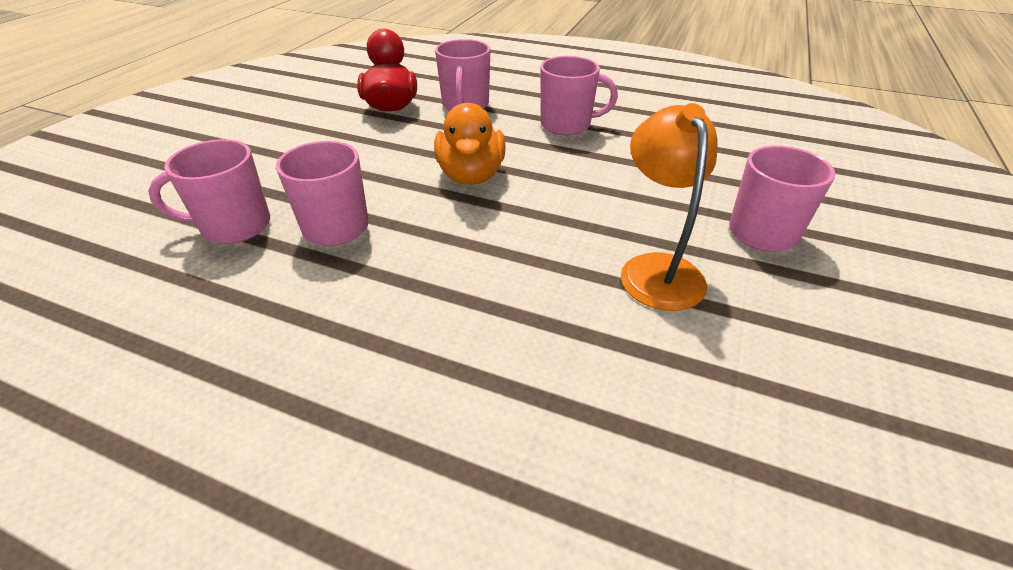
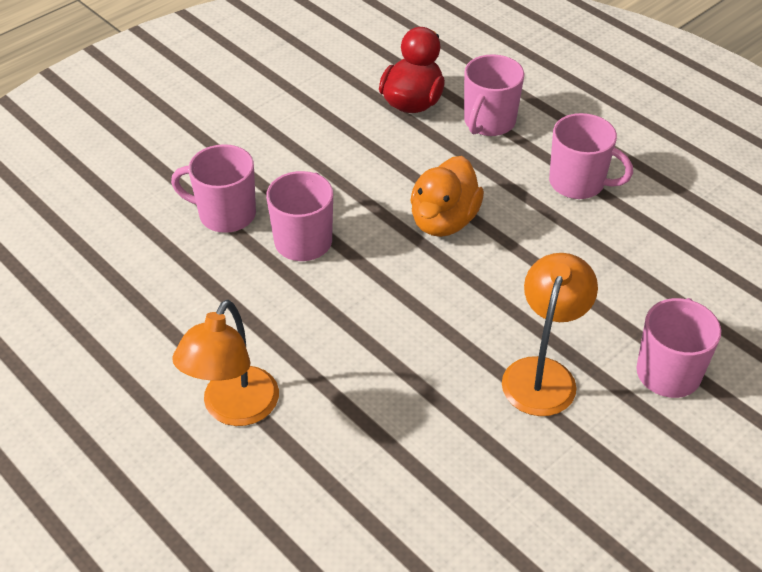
camera: 25 degrees right, 5 degrees up
(321, 436) = (234, 409): none -> orange lamp

